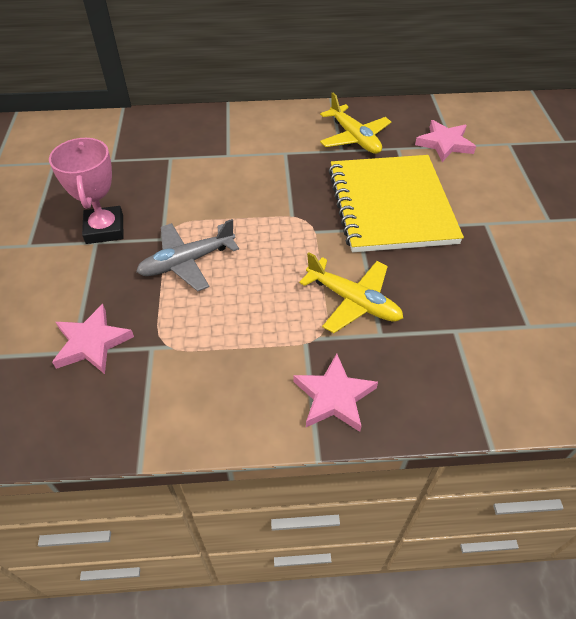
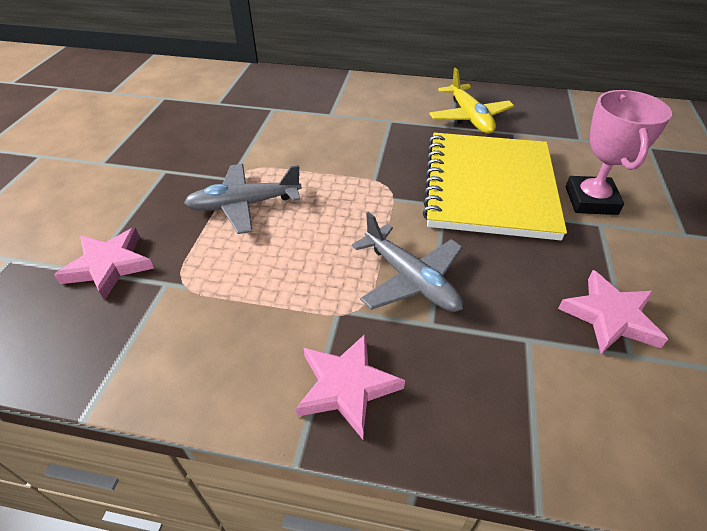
camera: 15 degrees right, 5 degrees down
(104, 229) = (179, 161): pink trophy -> pink trophy (590, 200)
(353, 301) = (411, 280): yellow plane -> grey plane
(444, 144) = (571, 136): pink star -> pink star (610, 316)

